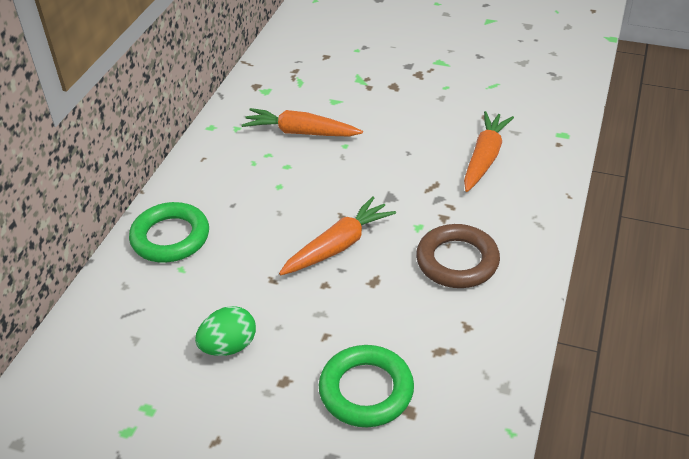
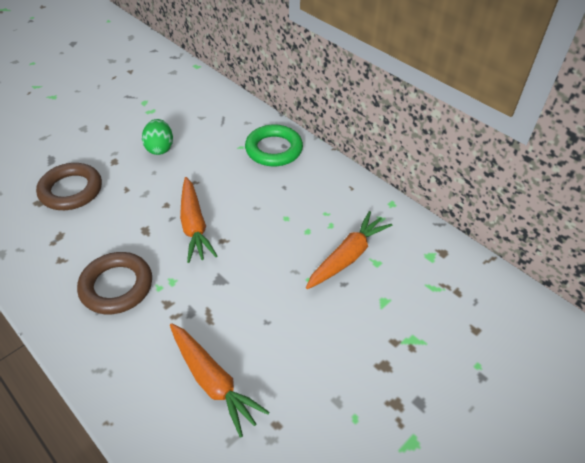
camera: 115 degrees right, 5 degrees up
(366, 390) = (71, 190): green ring -> brown ring

